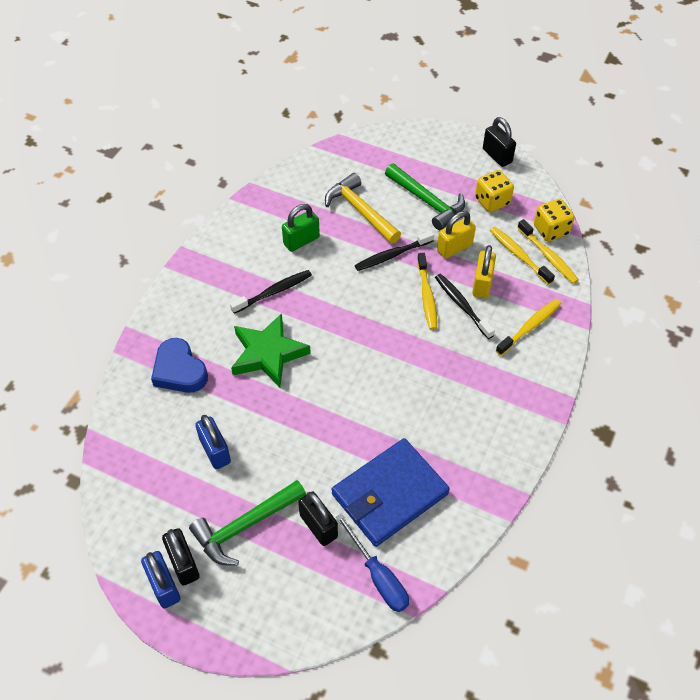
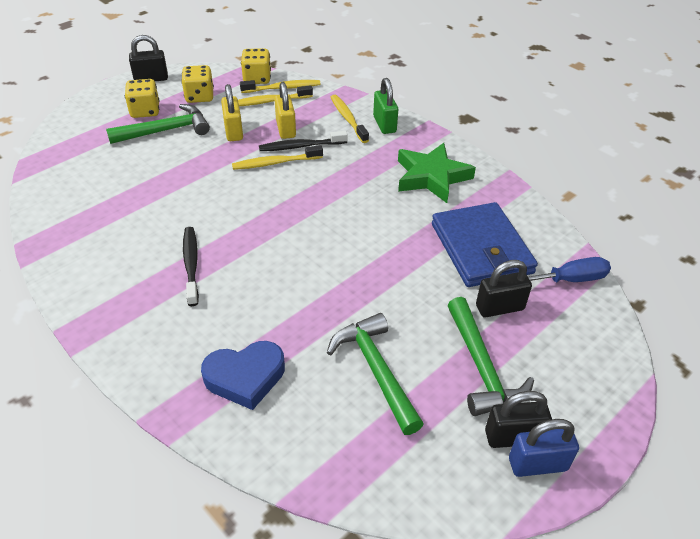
camera: 70 degrees left, 10 degrees down
(215, 451) = (375, 370): blue padlock -> green hammer
(268, 354) = (271, 291): green star -> green star (431, 177)
(301, 241) = (139, 225): green padlock -> green padlock (384, 124)
(360, 211) = (137, 174): yellow hammer -> none
(392, 255) = (211, 169): black toothbrush -> none
(426, 296) = (275, 163): yellow toothbrush -> yellow toothbrush turned 150 degrees clockwise
(446, 175) = (145, 111): none -> yellow dice
(482, 284) = (286, 129): yellow padlock -> yellow padlock turned 45 degrees clockwise

